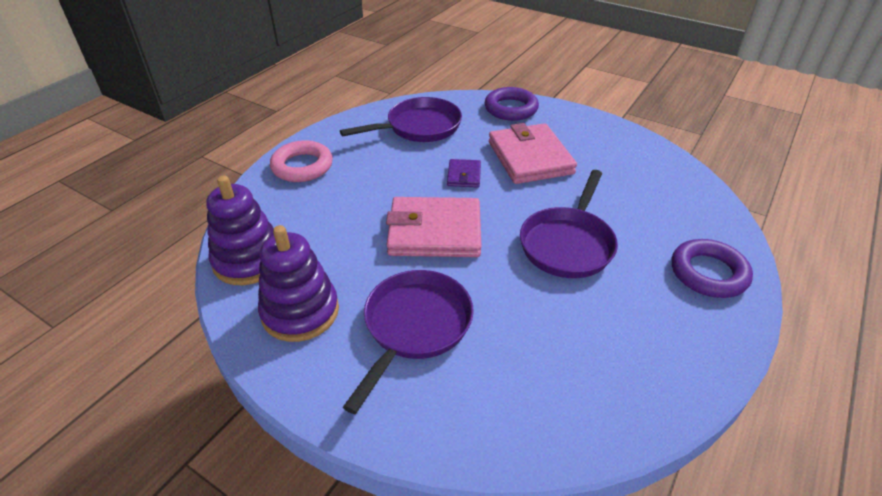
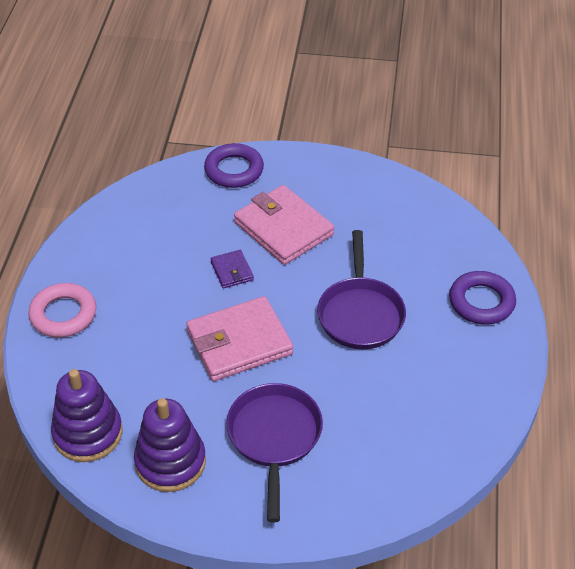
camera: 25 degrees left, 5 degrees up
(419, 127) = (153, 225): purple pan -> none

